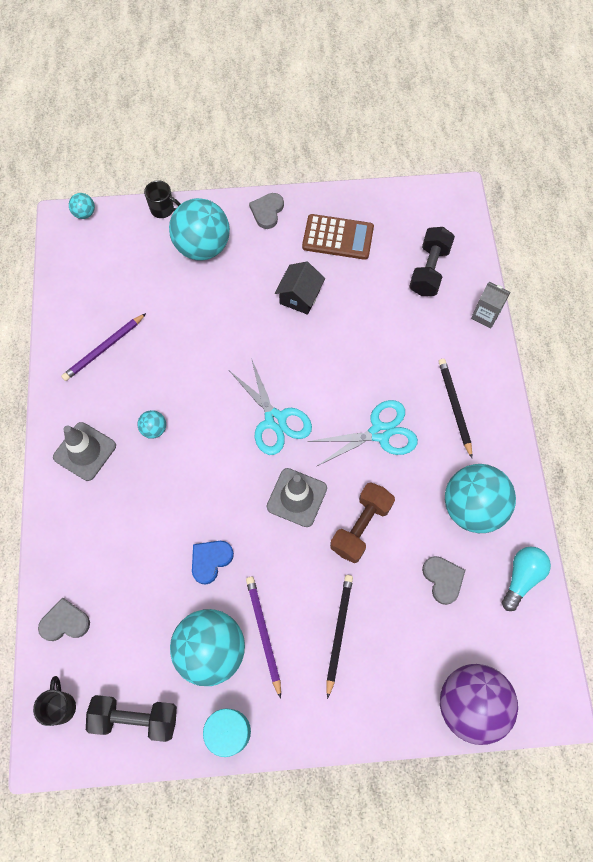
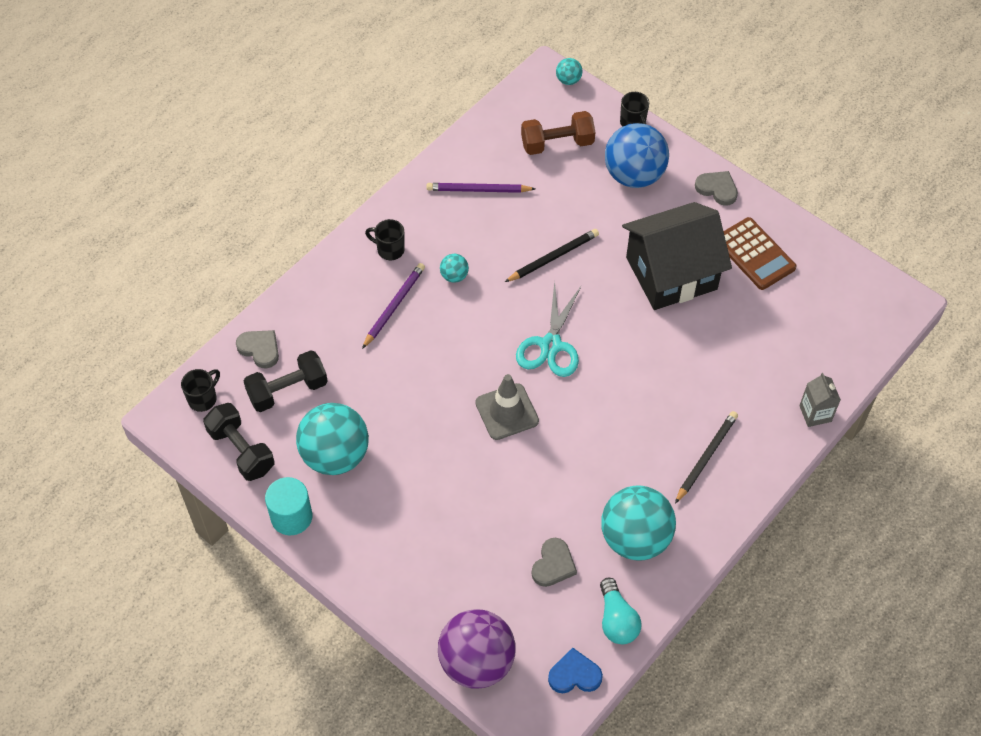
camera: 45 degrees right, 10 degrees down
(85, 451) = (389, 249): grey traffic cone -> black mug
(203, 247) = (634, 175): turquoise ball -> blue ball
(210, 560) = (398, 398): blue heart -> blue heart (574, 674)
(264, 634) = (382, 478): purple pencil -> purple pencil (394, 306)
(267, 211) = (717, 189): grey heart -> grey heart turned 60 degrees clockwise
(300, 296) = (671, 273): black house -> black house, size x2.02
(339, 633) = (435, 527): black pencil -> black pencil (553, 257)
(360, 526) = (532, 474): brown dumbbell -> brown dumbbell (557, 143)
(380, 433) = (622, 423): turquoise scissors -> none
(429, 270) = (805, 340): black dumbbell -> black dumbbell (287, 390)
(521, 577) = (616, 620): turquoise light bulb -> turquoise light bulb turned 90 degrees clockwise

